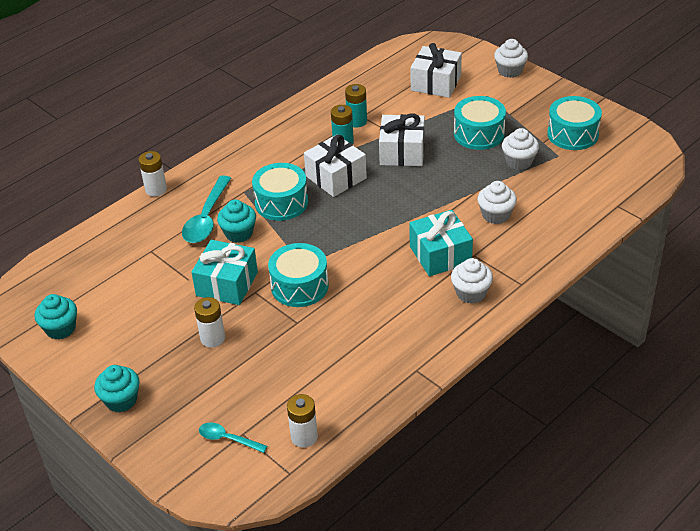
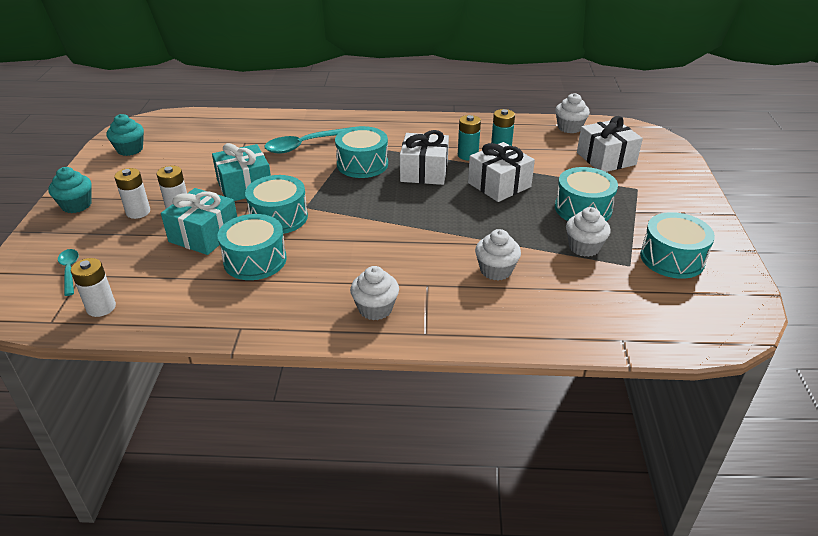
camera: 45 degrees right, 5 degrees down
(156, 189) = (309, 114): white battery -> white battery (138, 212)
(239, 233) = (305, 164): turquoise cupcake -> none
(342, 326) = (255, 260): none -> turquoise drum
(440, 255) = (403, 266): turquoise gift -> turquoise gift (204, 235)
(510, 71) = (688, 184): white cupcake -> white cupcake (569, 128)

